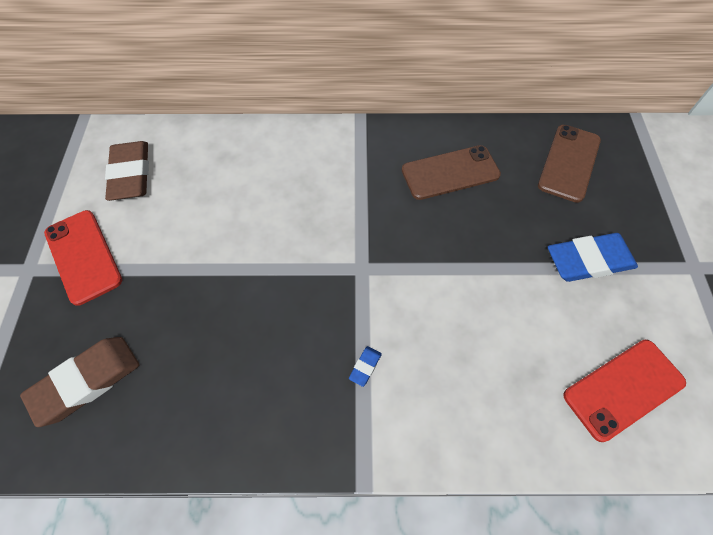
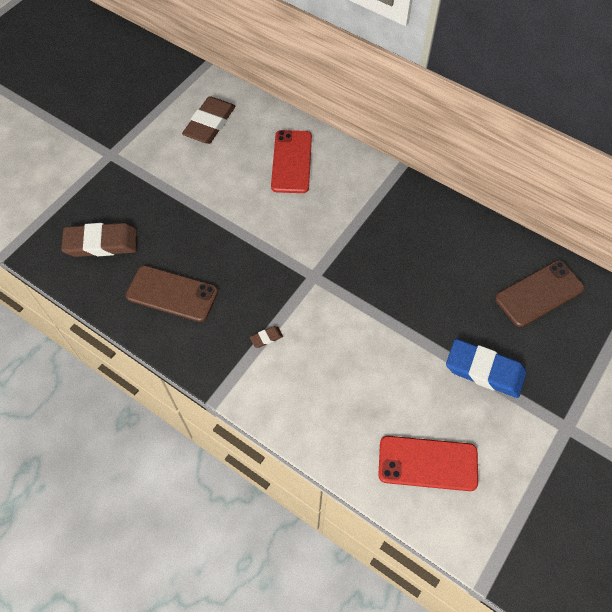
camera: 35 degrees right, 0 degrees up
(83, 256) = (146, 164): red phone -> red phone (292, 161)
(365, 367) = (266, 338): blue eraser -> brown eraser
(450, 173) = (434, 247): brown phone -> brown phone (172, 294)

